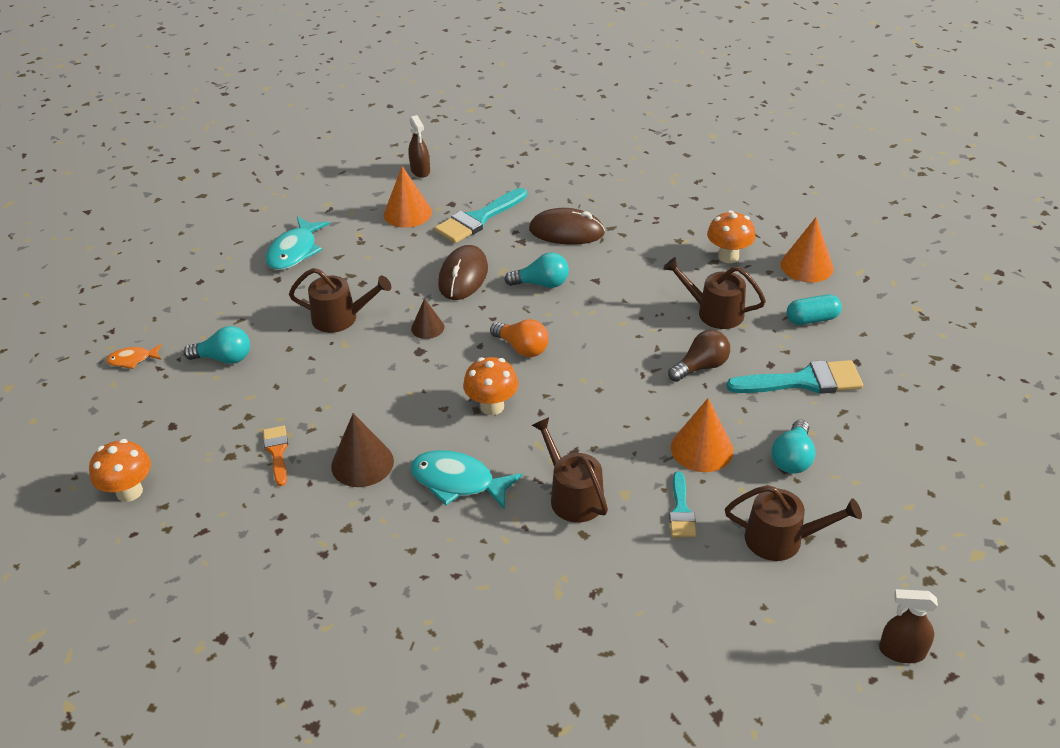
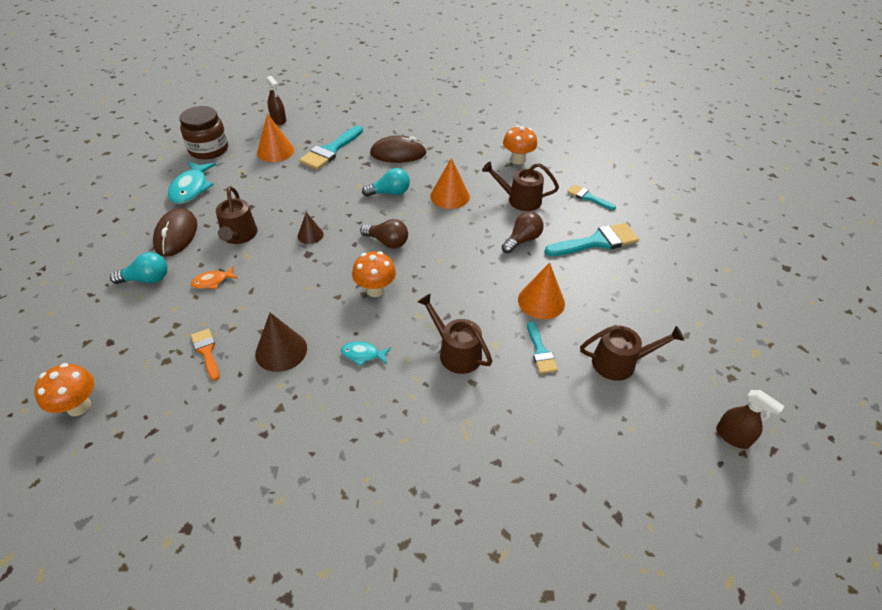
camera: 15 degrees left, 5 degrees up
(132, 360) = (65, 290): orange fish -> orange fish (212, 281)
(325, 203) = (209, 149): none -> brown jar
(340, 318) = (239, 235): brown watering can -> brown watering can turned 90 degrees clockwise
(458, 482) = (363, 354): turquoise fish -> turquoise fish, size x0.55
(463, 276) = (329, 193): brown mouse -> brown mouse (176, 235)
(522, 348) = (387, 242): orange light bulb -> brown light bulb
(792, 458) = (607, 299): turquoise light bulb -> none
(806, 266) = (572, 161): orange cone -> orange cone (450, 196)
(812, 319) = (588, 197): turquoise capsule -> turquoise brush
(901, 651) = (732, 437): brown spray bottle -> brown spray bottle turned 135 degrees counterclockwise

